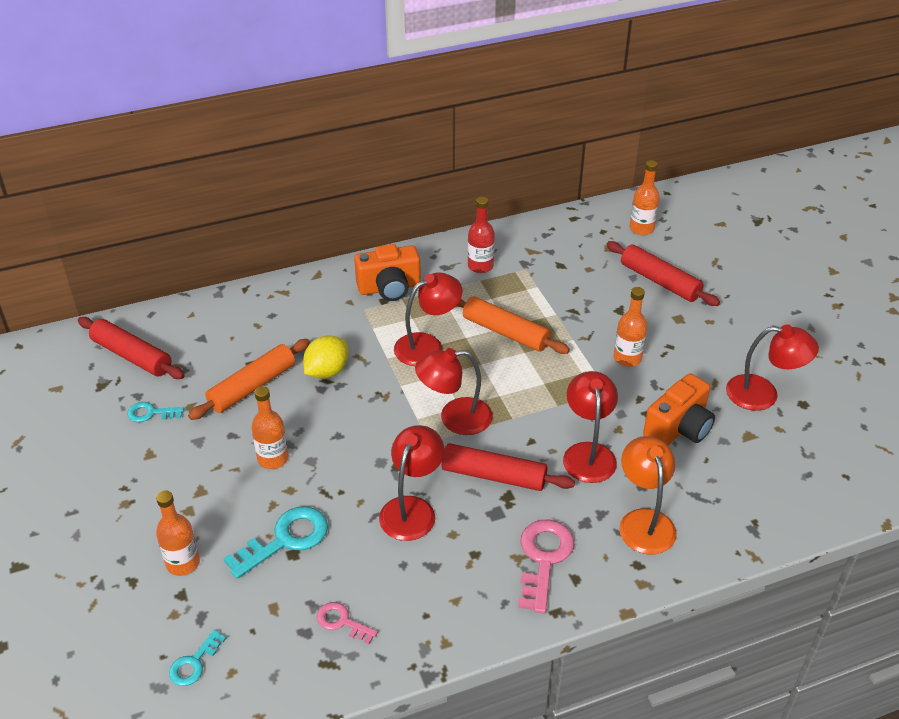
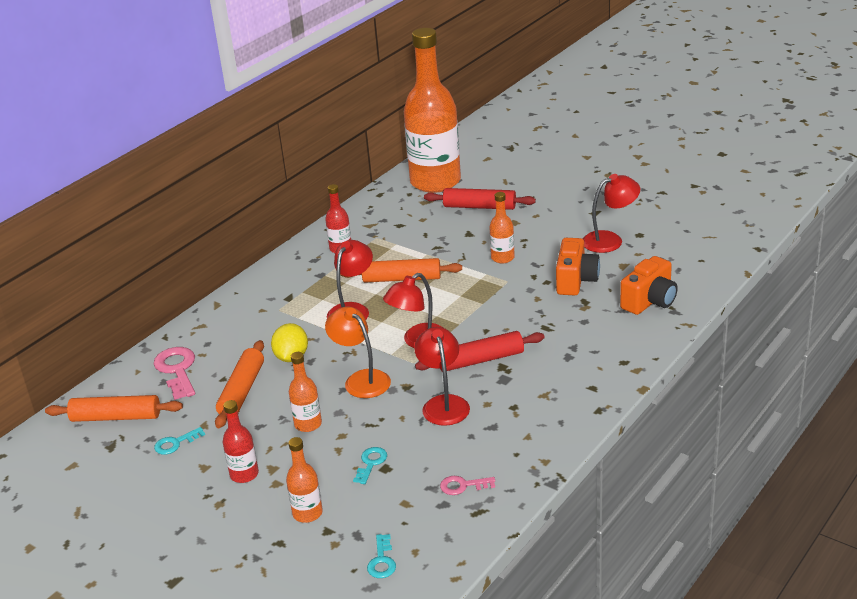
camera: 30 degrees left, 10 degrees down
(132, 356) = (116, 417): red rolling pin -> orange rolling pin
(172, 483) = (244, 474): none -> red bottle
(285, 539) = (371, 463): turquoise key -> turquoise key, size x0.56
(389, 288) = (284, 289): orange camera -> orange camera (650, 301)
(543, 559) = (561, 387): pink key -> pink key (177, 370)
(588, 453) = (531, 319): red lamp -> none
(641, 228) = (435, 182): orange bottle -> orange bottle, size x2.41
(644, 521) = (604, 338): orange lamp -> orange lamp (361, 379)

